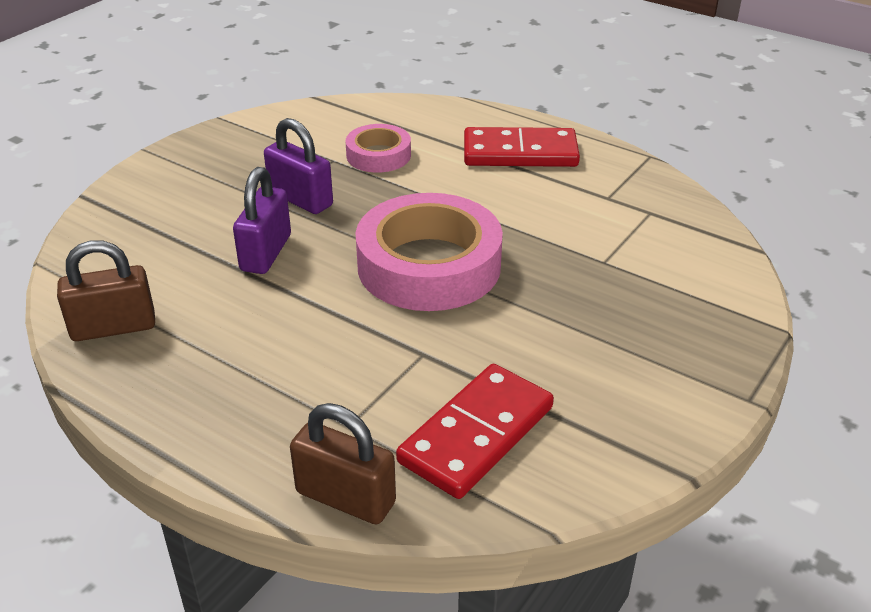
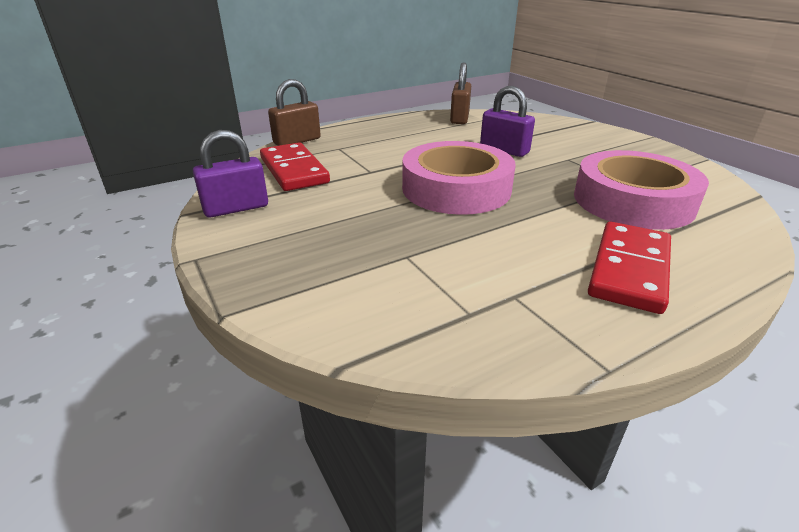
camera: 115 degrees right, 5 degrees down
(300, 199) = (566, 166): purple padlock -> purple padlock (236, 208)
(378, 155) = (633, 201): pink tape -> pink tape, size x1.90

